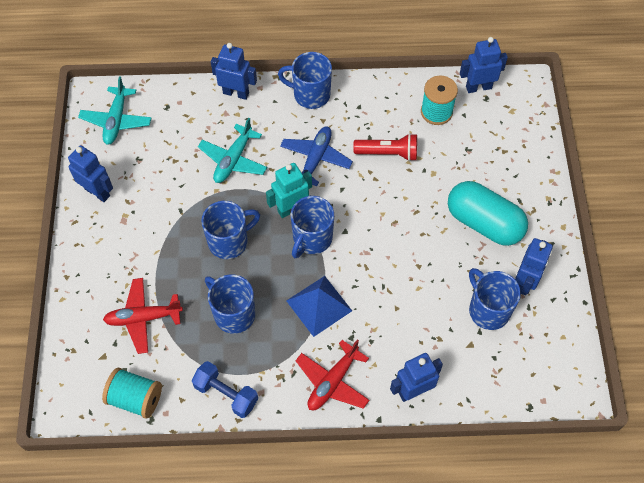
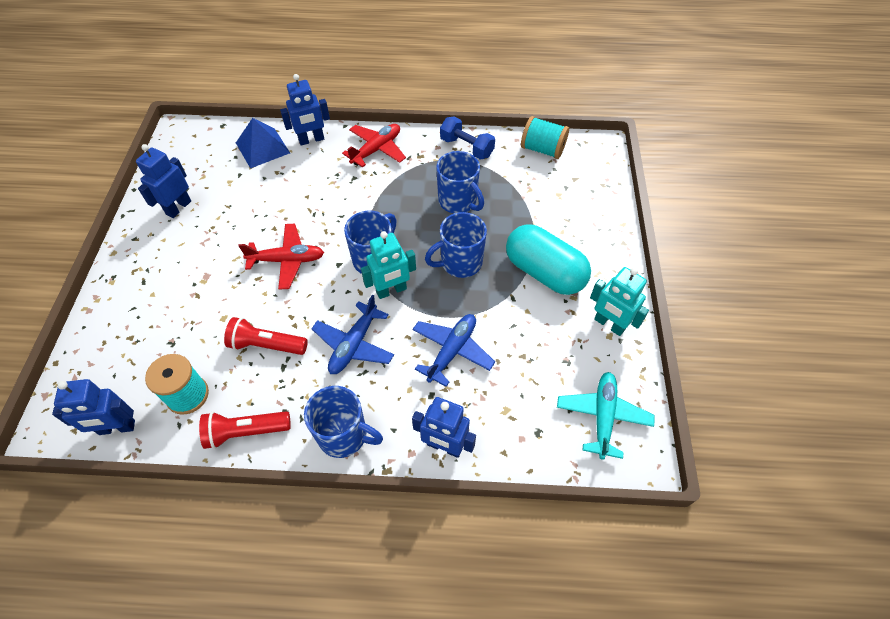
camera: 175 degrees left, 5 degrees down
(97, 192) = (609, 324): blue robot -> turquoise robot
(143, 318) = (542, 204): red plane -> red plane (287, 260)
(233, 160) = (452, 351): turquoise plane -> blue plane
(319, 305) = (378, 202): blue pyramid -> blue pyramid (262, 147)
(383, 91) = (245, 432): none -> red flashlight
(484, 223) = (192, 261): turquoise capsule -> turquoise capsule (544, 272)
(488, 310) = (224, 189): blue mug -> none

